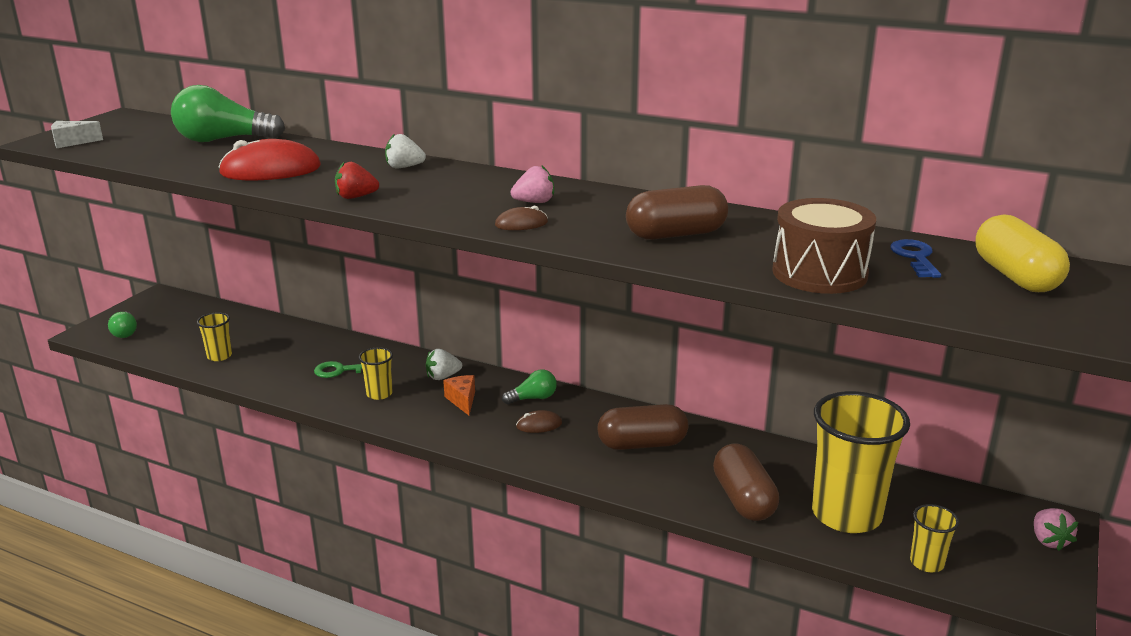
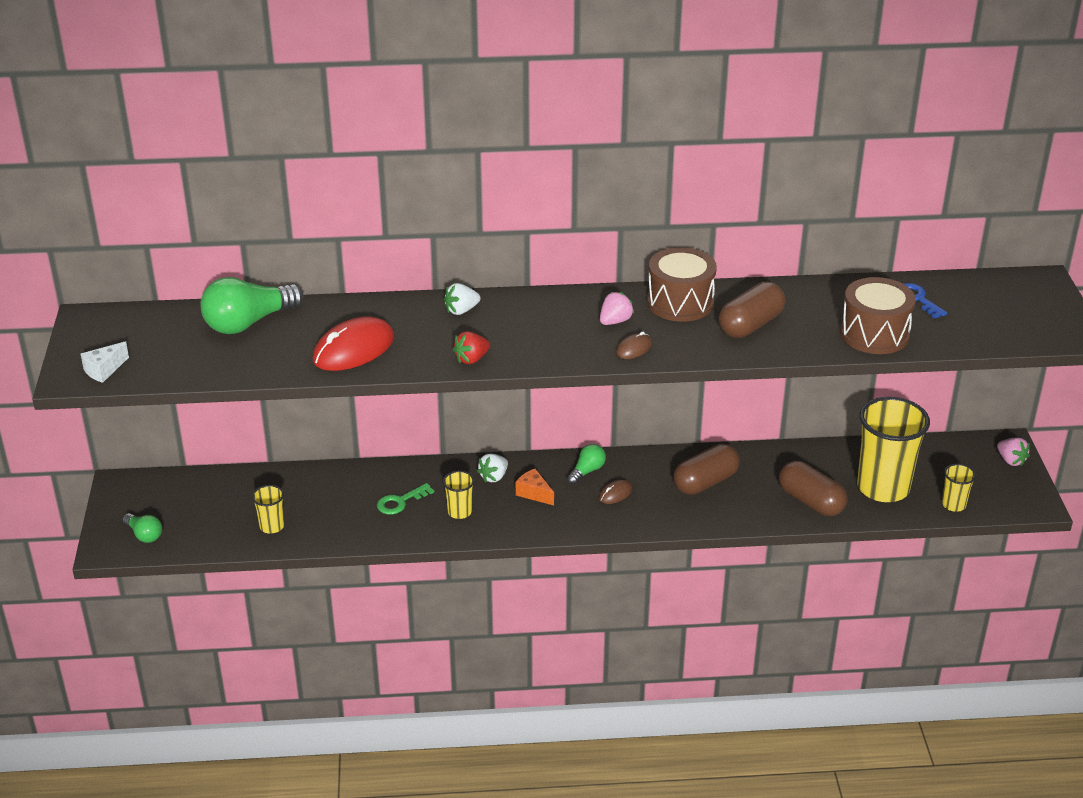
camera: 30 degrees left, 10 degrees up
(623, 204) = (680, 302): none -> brown drum
(1015, 276) = (986, 298): yellow capsule -> none

